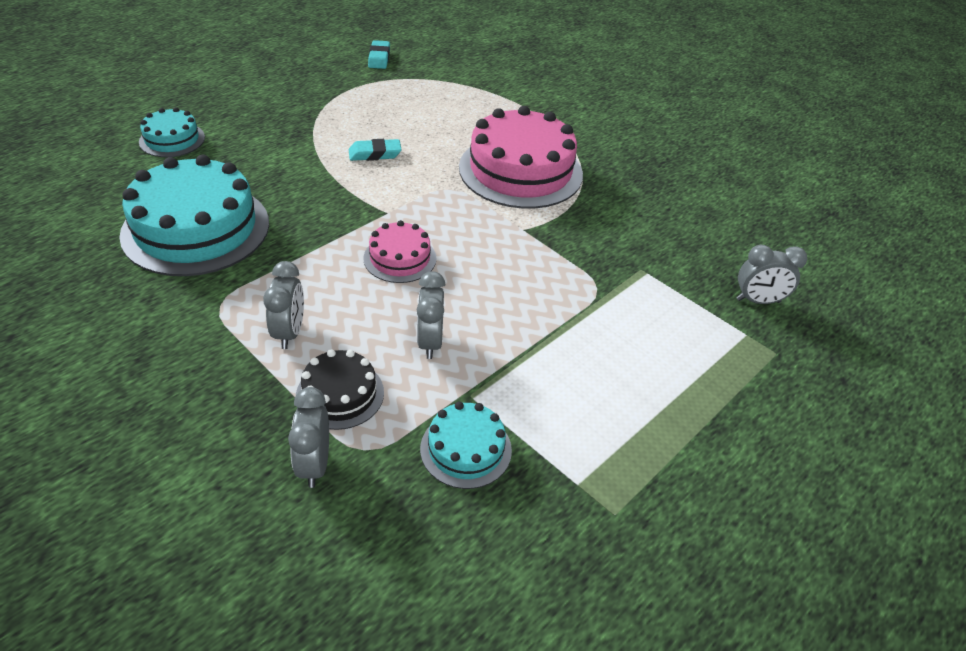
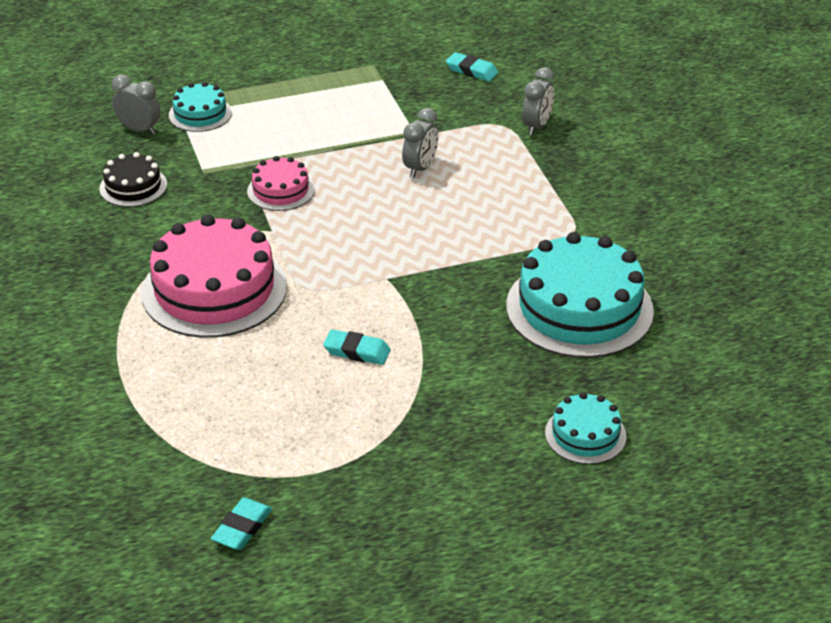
camera: 150 degrees left, 5 degrees down
(289, 332) = (524, 200): grey clock -> none
(340, 394) = (503, 155): black cake -> black cake (133, 186)
(400, 258) = (403, 233): pink cake -> pink cake (280, 190)
(464, 560) = (472, 71): none -> turquoise eraser
(466, 449) = (437, 109): turquoise cake -> turquoise cake (200, 114)

